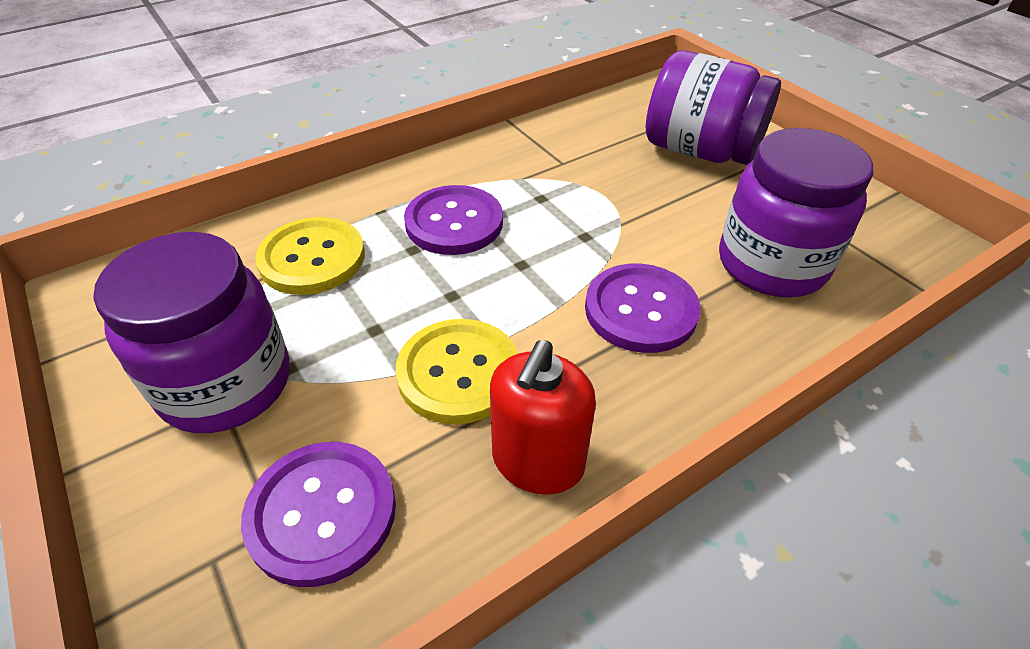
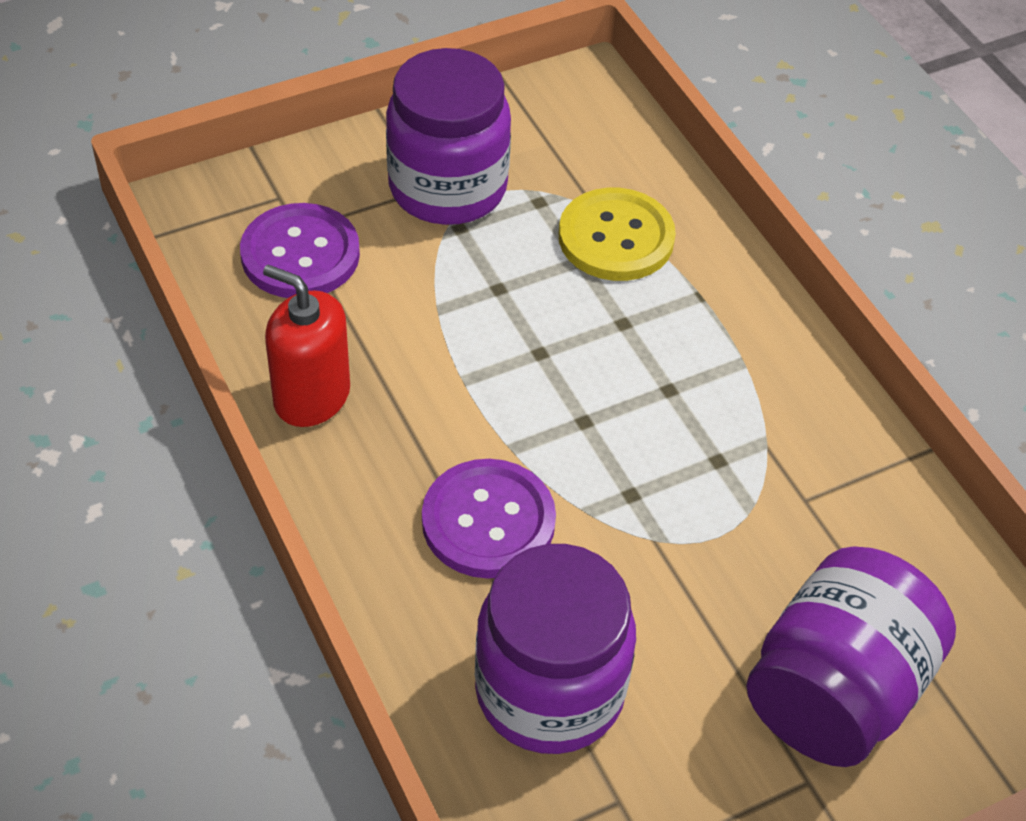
camera: 95 degrees right, 5 degrees up
(454, 223) = (670, 364): purple button -> none
(458, 373) = (427, 349): yellow button -> none

